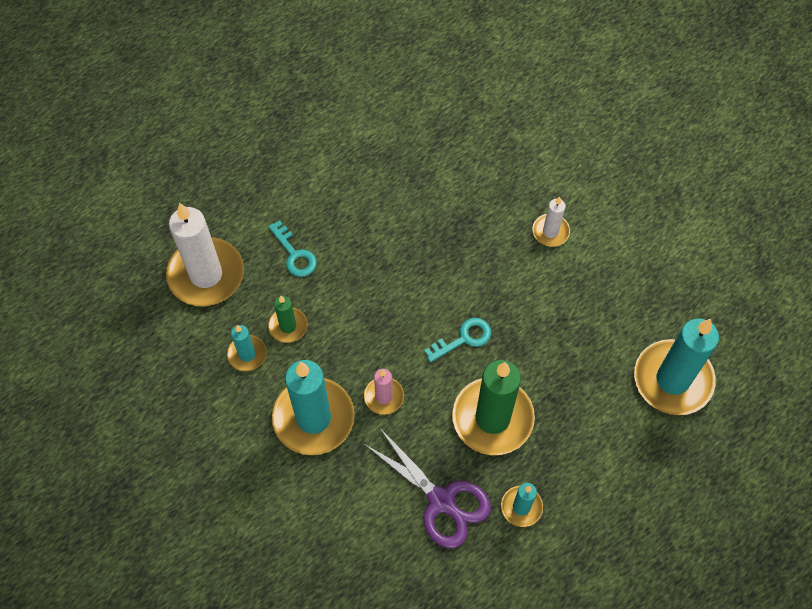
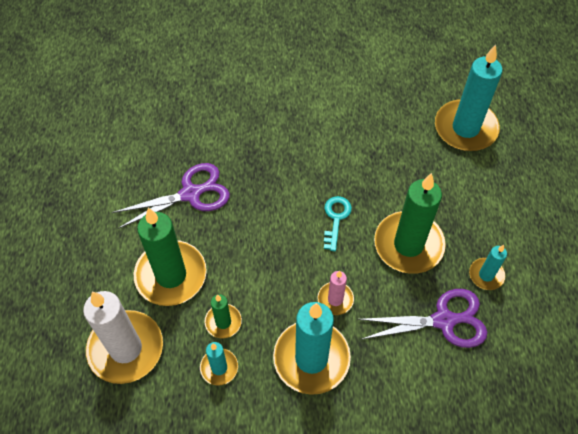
camera: 50 degrees left, 5 degrees down
(295, 254) = (171, 275): turquoise key -> green candle
(382, 207) = (191, 194): none -> purple scissors
(550, 231) = (305, 115): white candle -> none

